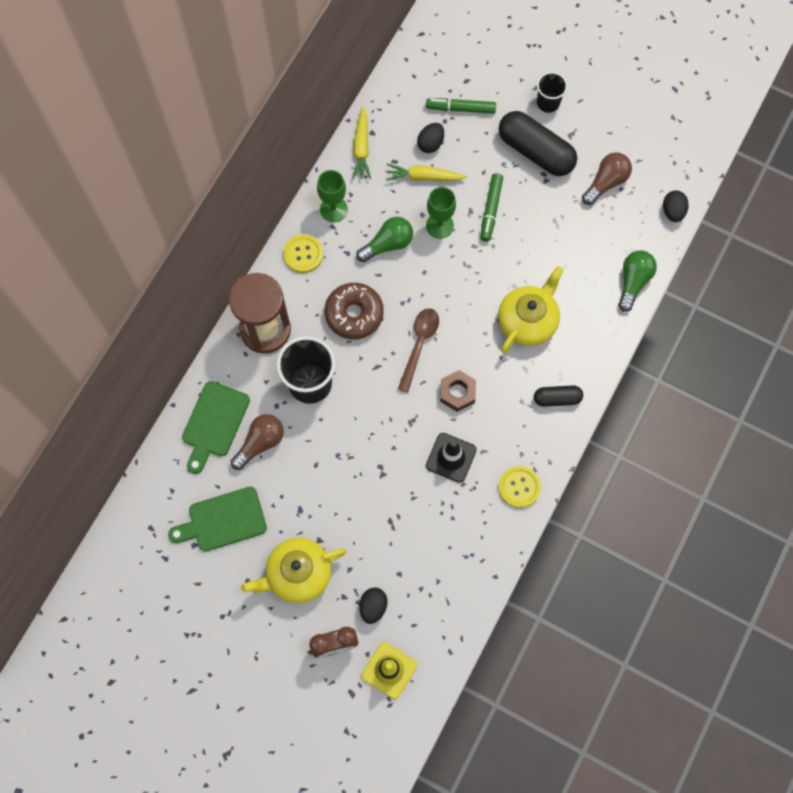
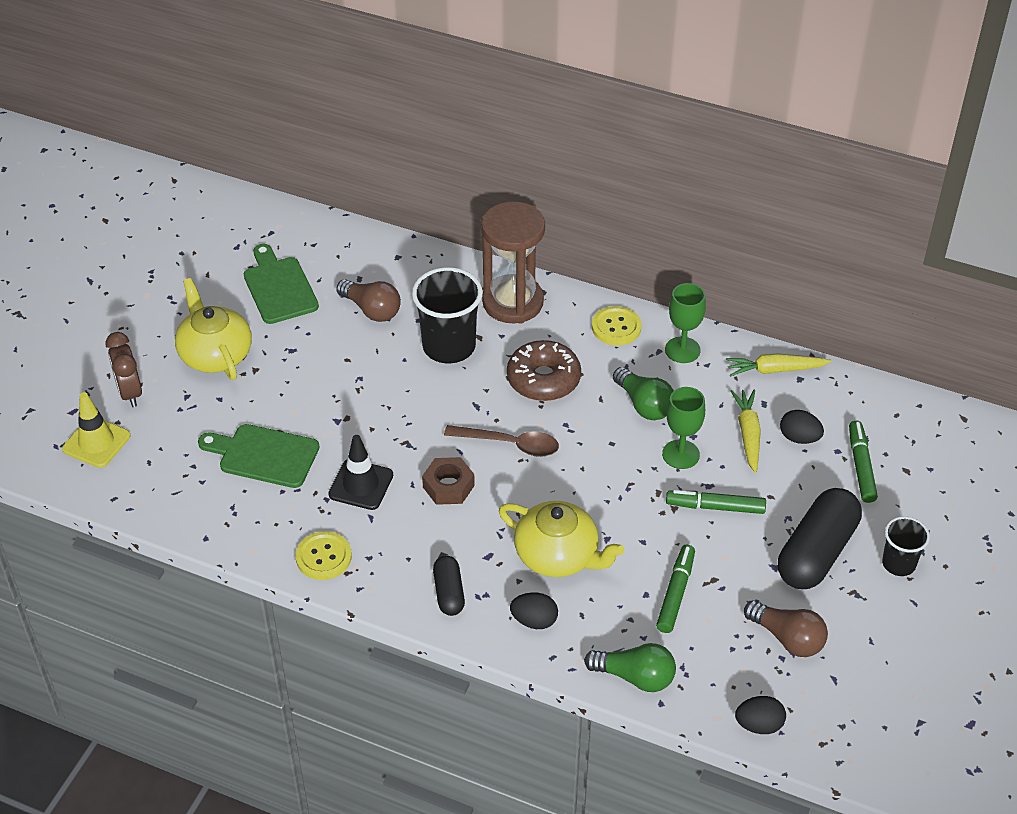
camera: 85 degrees right, 25 degrees down
(214, 423) = (393, 270): green cutting board -> green cutting board (264, 455)
(373, 607) = (173, 423): black egg -> black egg (534, 621)
(565, 247) = (675, 593): none -> green marker

